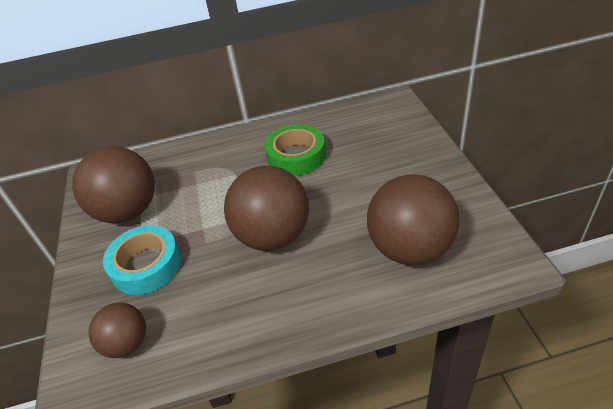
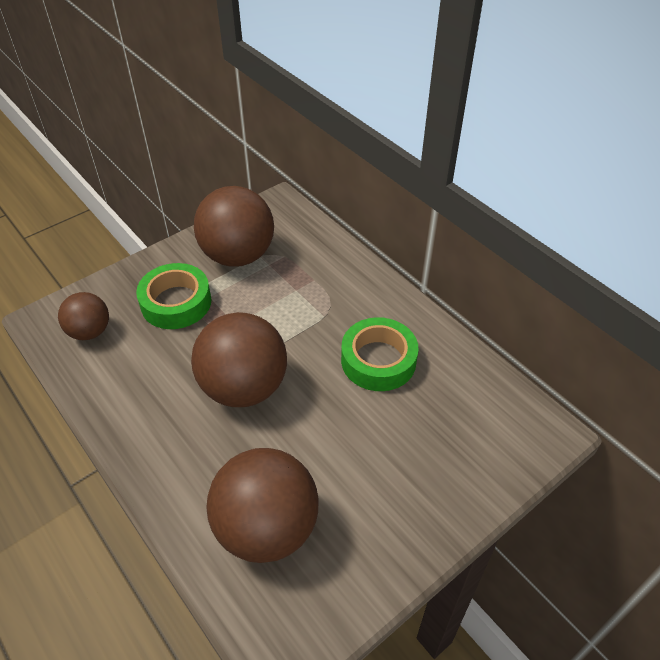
camera: 60 degrees right, 5 degrees up
(146, 265) = (176, 302): turquoise tape -> green tape

